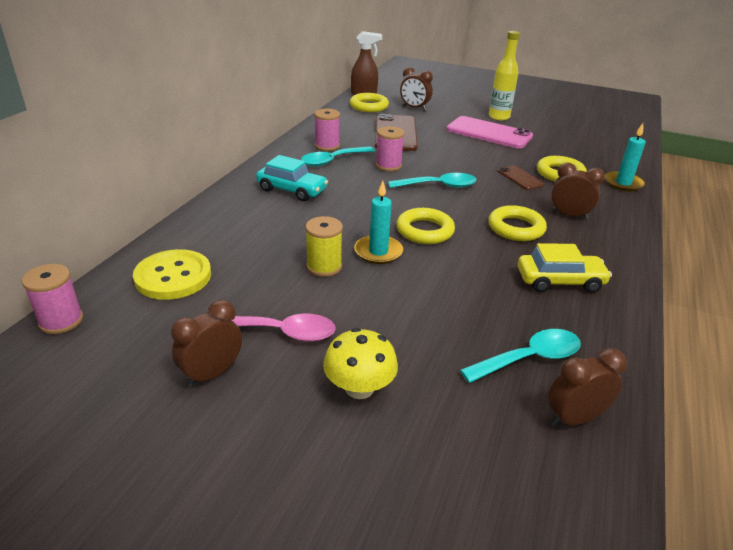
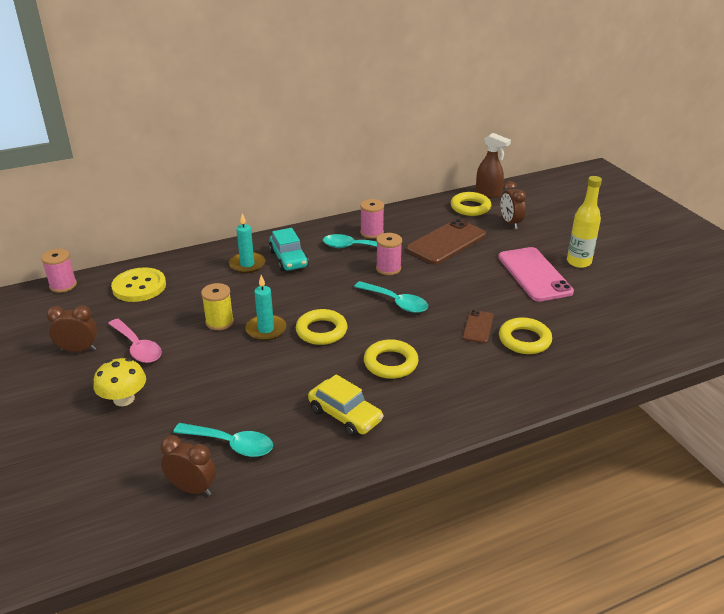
camera: 45 degrees right, 0 degrees up
(569, 215) = (455, 376): brown clock -> none
(623, 183) = (570, 377): turquoise candle -> turquoise candle (247, 264)

